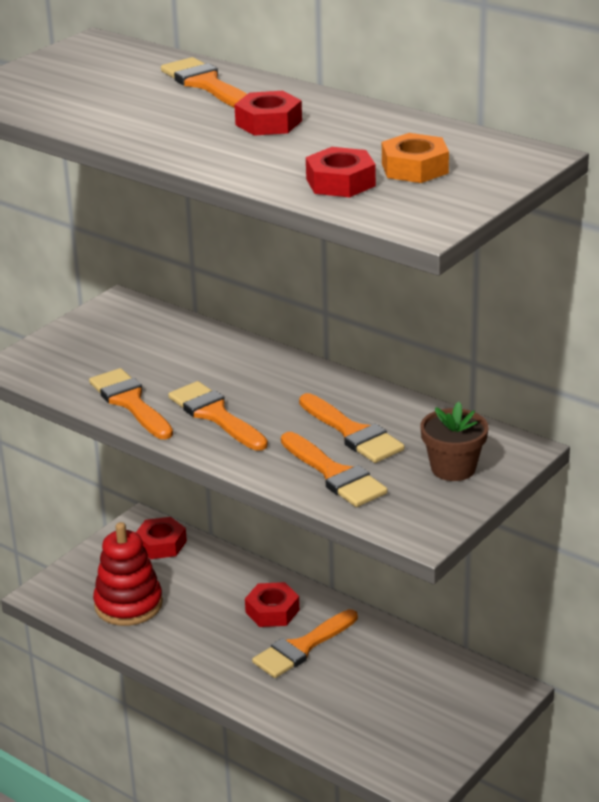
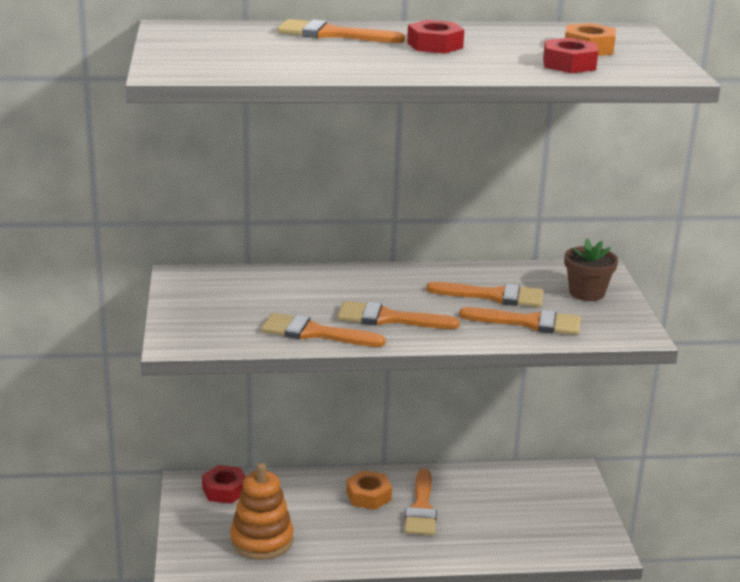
camera: 45 degrees left, 5 degrees down
(128, 604) = (261, 540): red stacking toy -> orange stacking toy
(272, 611) = (368, 496): red nut -> orange nut

